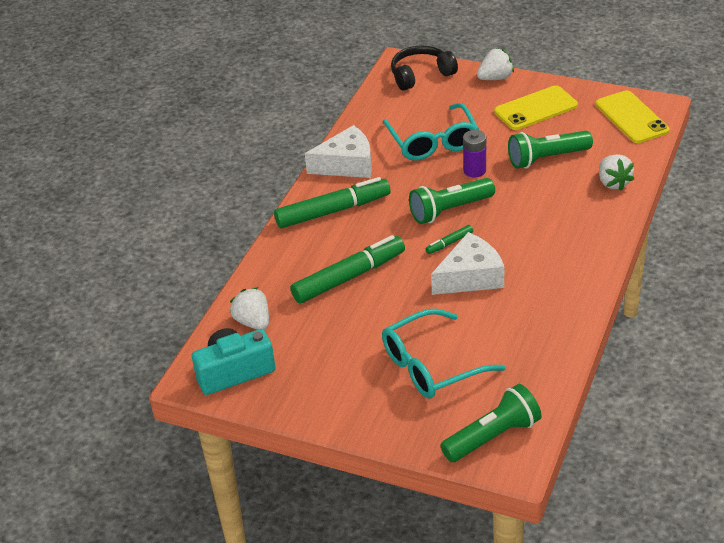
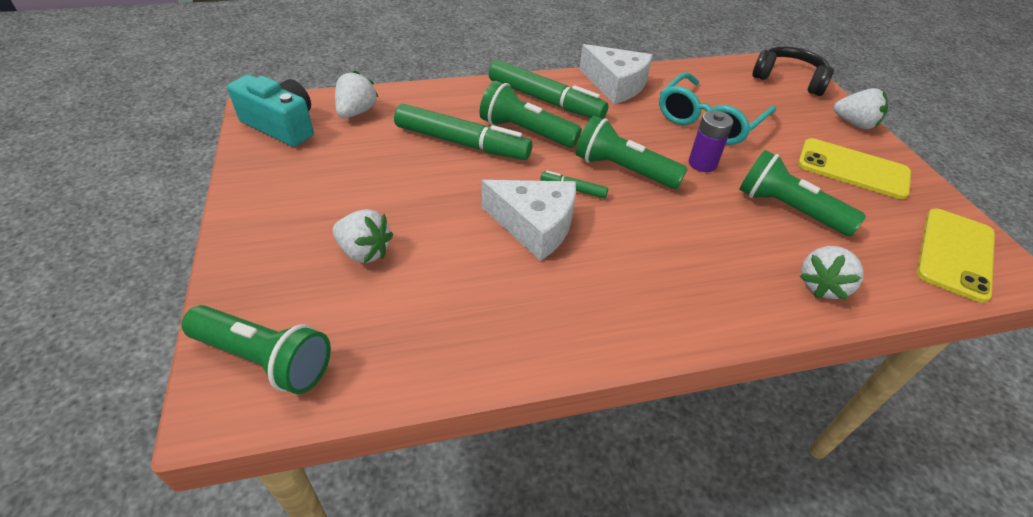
camera: 50 degrees right, 5 degrees up
(365, 238) = (526, 132): none -> green flashlight
(430, 366) = (364, 251): turquoise glasses -> white strawberry

